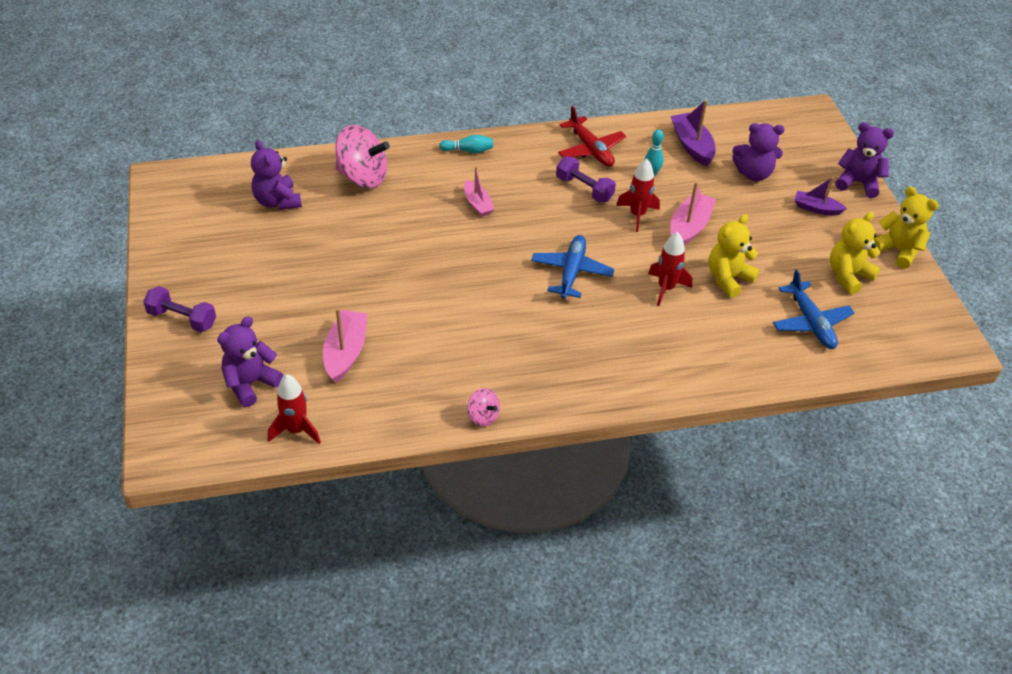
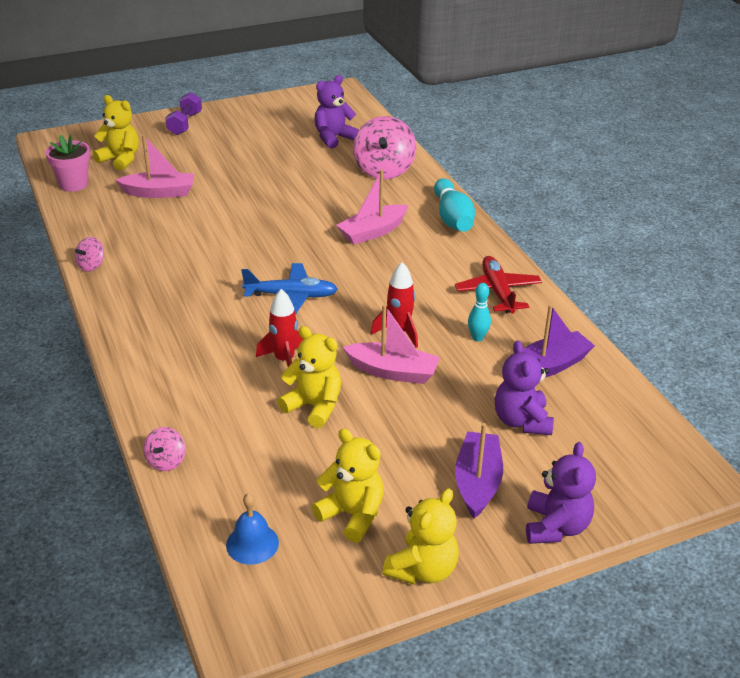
camera: 80 degrees right, 10 degrees down
(250, 384) = (120, 159): purple teddy bear -> yellow teddy bear
(296, 430) = (73, 184): red rocket -> pink flower pot
(468, 150) = (452, 218): turquoise bowling pin -> turquoise bowling pin, size x1.77
(477, 204) = (373, 232): pink boat -> pink boat, size x1.52
(584, 189) = (427, 293): purple dumbbell -> none
(591, 149) = (498, 292): red plane -> red plane turned 120 degrees clockwise
(789, 374) = (166, 461): none -> pink spinning top
(810, 322) = (255, 479): blue plane -> none
(816, 208) = (477, 482): purple boat -> purple boat, size x1.52
(877, 331) = (252, 543): none -> blue bell

